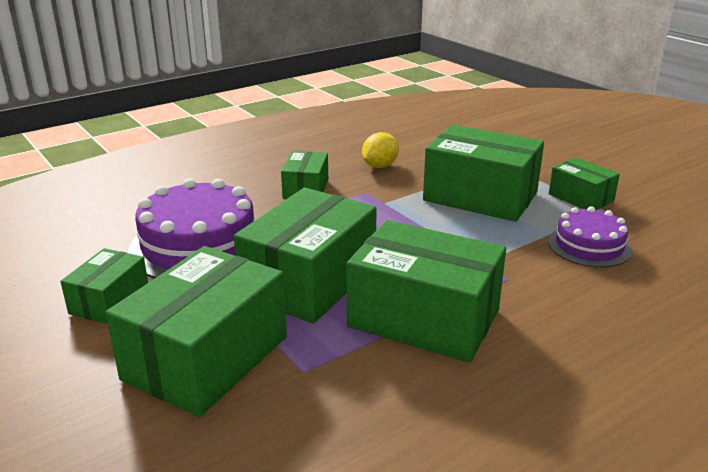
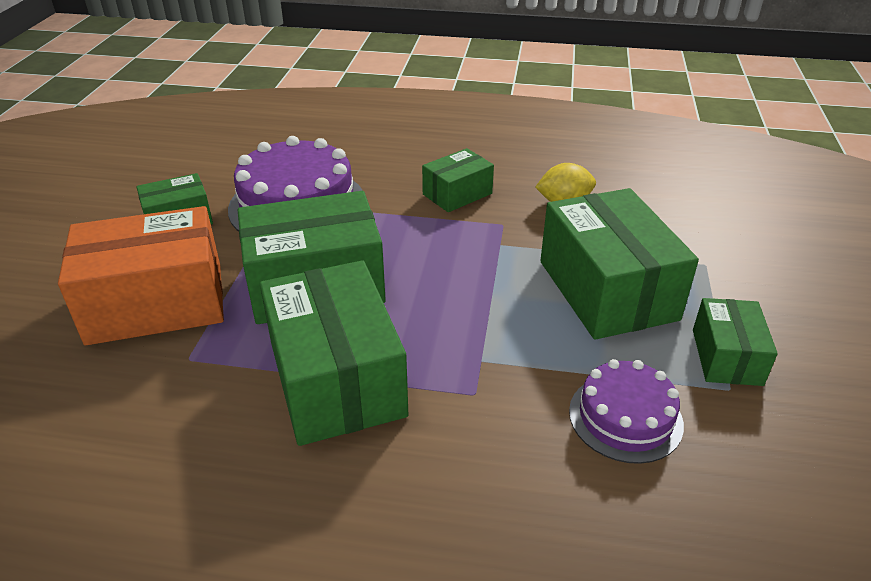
camera: 45 degrees right, 10 degrees up
(206, 358) = (156, 303): green box -> orange box

